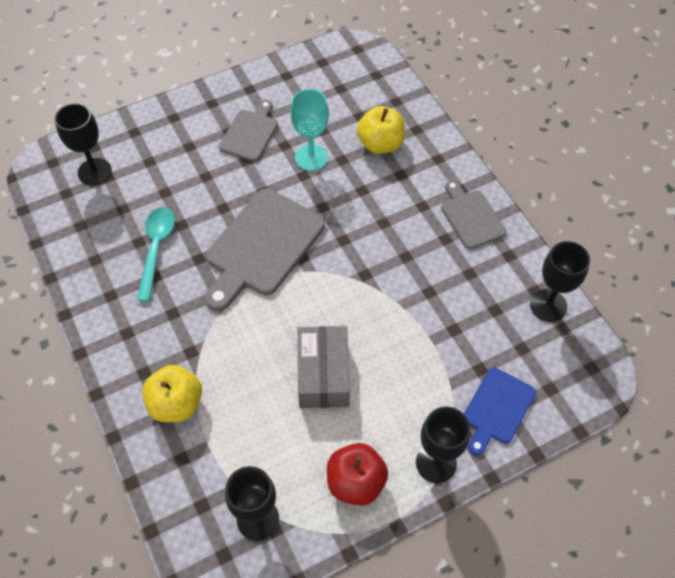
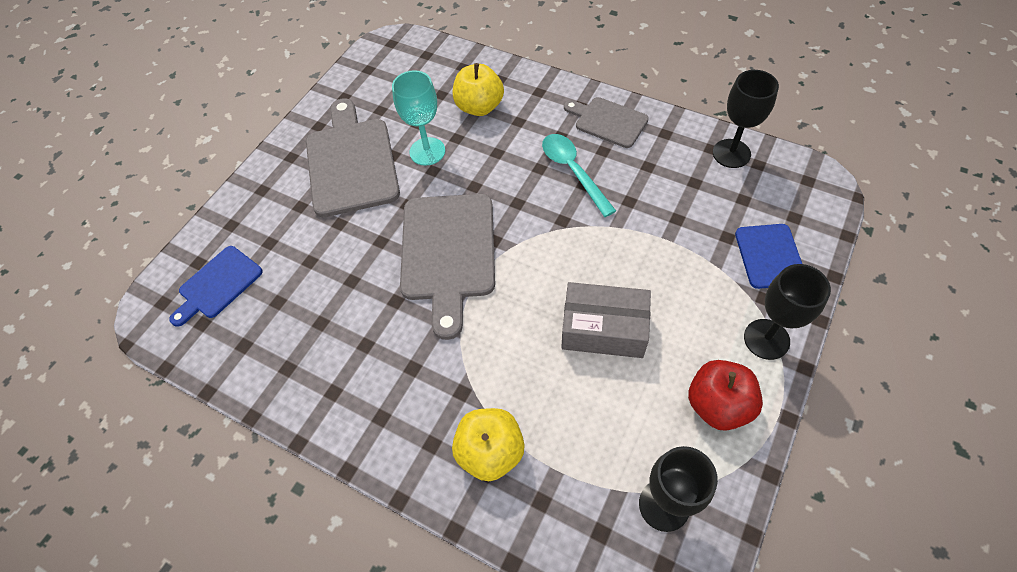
camera: 30 degrees left, 0 degrees up
(95, 171) = (218, 285): black goblet -> blue cutting board
(156, 248) = (344, 317): turquoise spoon -> turquoise spoon (573, 171)
(250, 133) = (351, 162): grey cutting board -> grey cutting board, size x1.73
(323, 374) = (603, 329): grey box -> grey box turned 45 degrees counterclockwise

